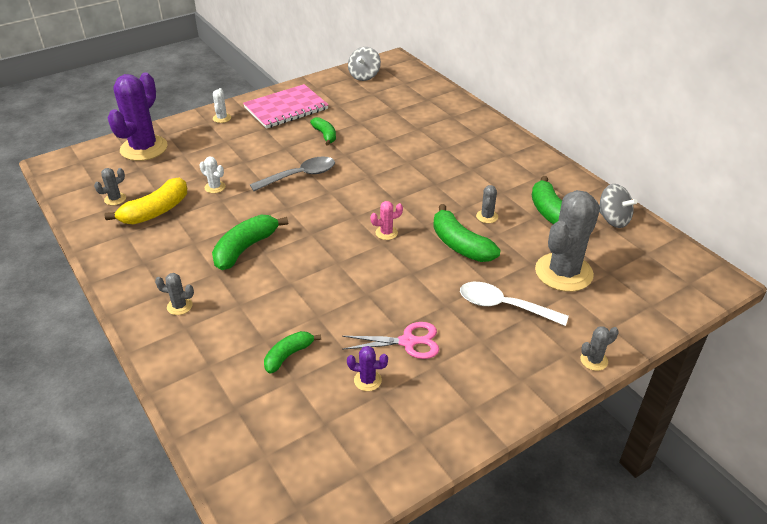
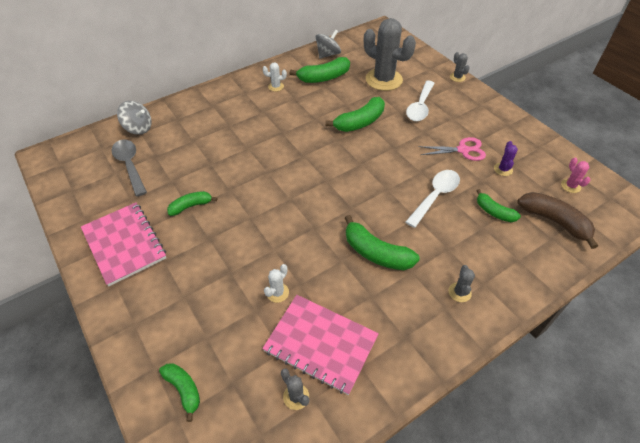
camera: 90 degrees left, 10 degrees up
(144, 148) = (184, 389): purple cactus -> green banana
(156, 211) = (321, 344): yellow banana -> pink notebook
(222, 118) = (129, 308): white cactus -> white cactus (276, 86)
(262, 418) = (554, 221): none -> brown banana
(300, 176) = (262, 221): grey spoon -> grey spoon (130, 165)
(322, 302) = (435, 196): none -> white spoon
(364, 76) = (73, 179): grey spinning top -> grey spinning top (138, 128)
(386, 233) = (348, 161): pink cactus -> pink cactus (570, 186)
(408, 342) = (463, 150): pink scissors -> pink scissors turned 90 degrees clockwise
(487, 216) = (326, 107): grey cactus -> none

